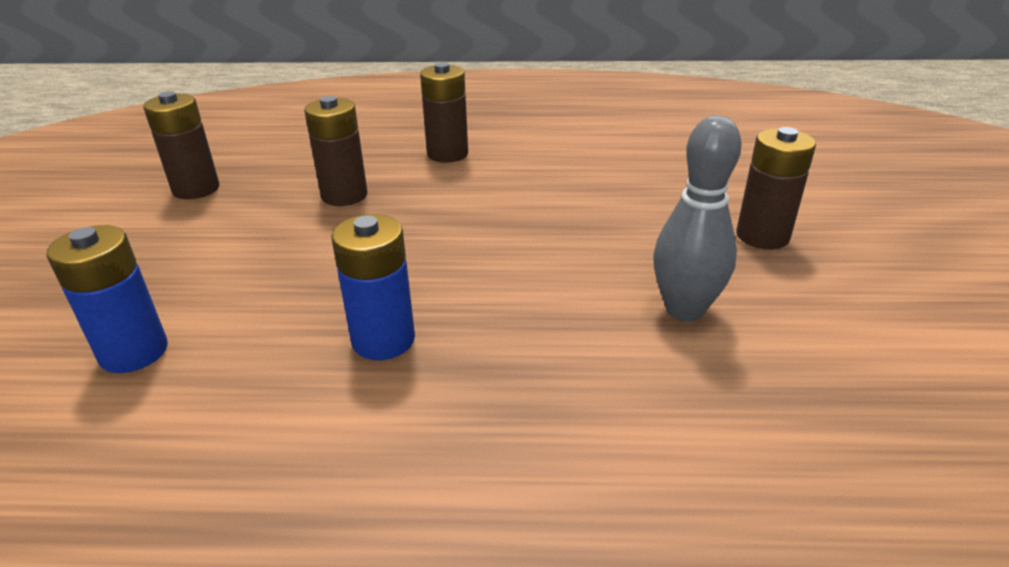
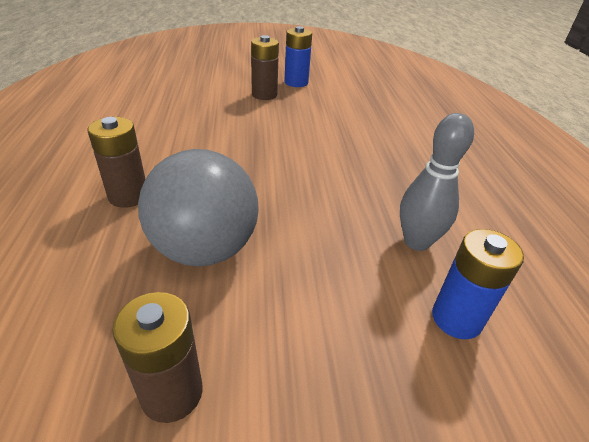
camera: 100 degrees left, 5 degrees up
(344, 195) = (205, 249): brown battery -> grey ball
(383, 340) = (390, 201): blue battery -> blue battery (296, 82)
(684, 310) = (331, 118): grey bowling pin -> grey bowling pin (416, 242)

